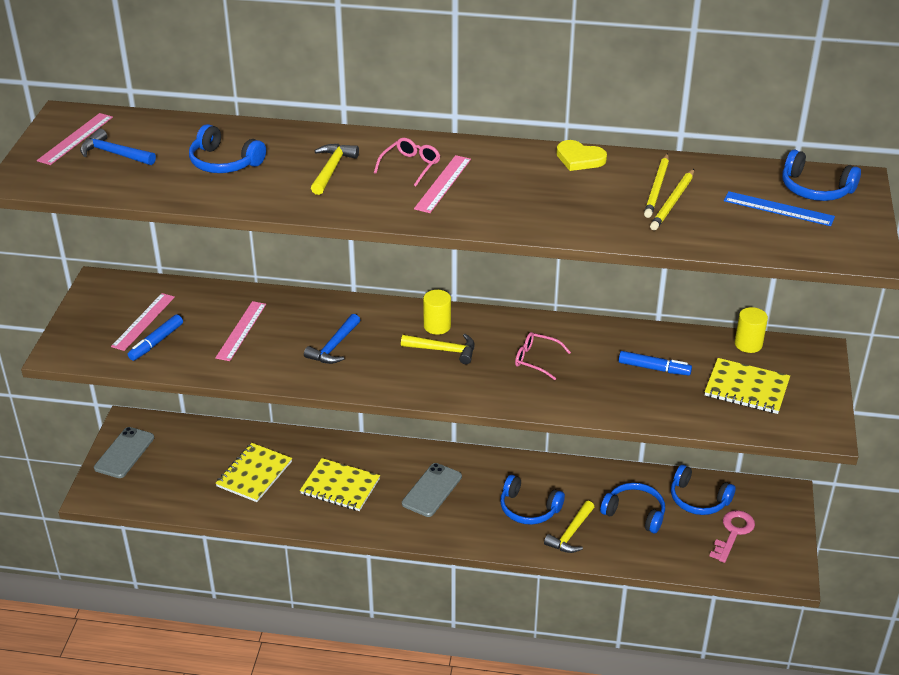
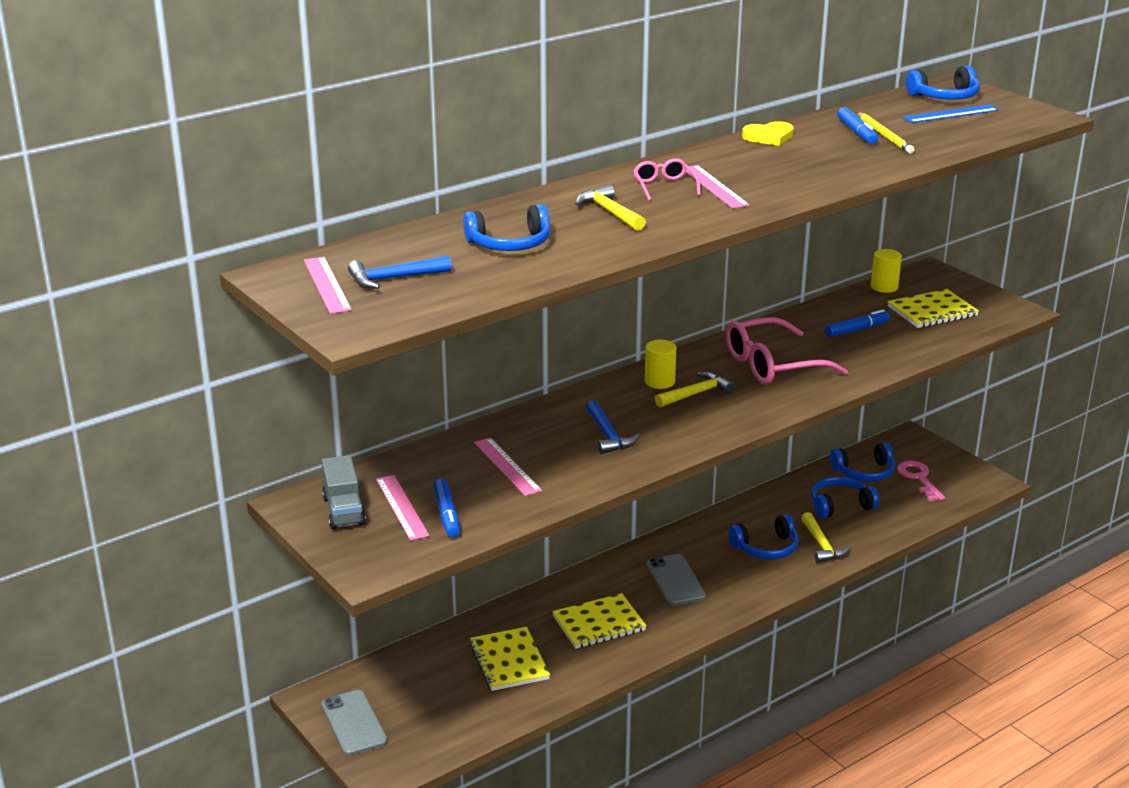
camera: 45 degrees left, 10 degrees down
(113, 304) = (344, 510): none -> grey truck
(536, 359) = (772, 365): pink glasses -> pink glasses, size x1.95
(657, 188) = (856, 132): yellow pencil -> blue marker

